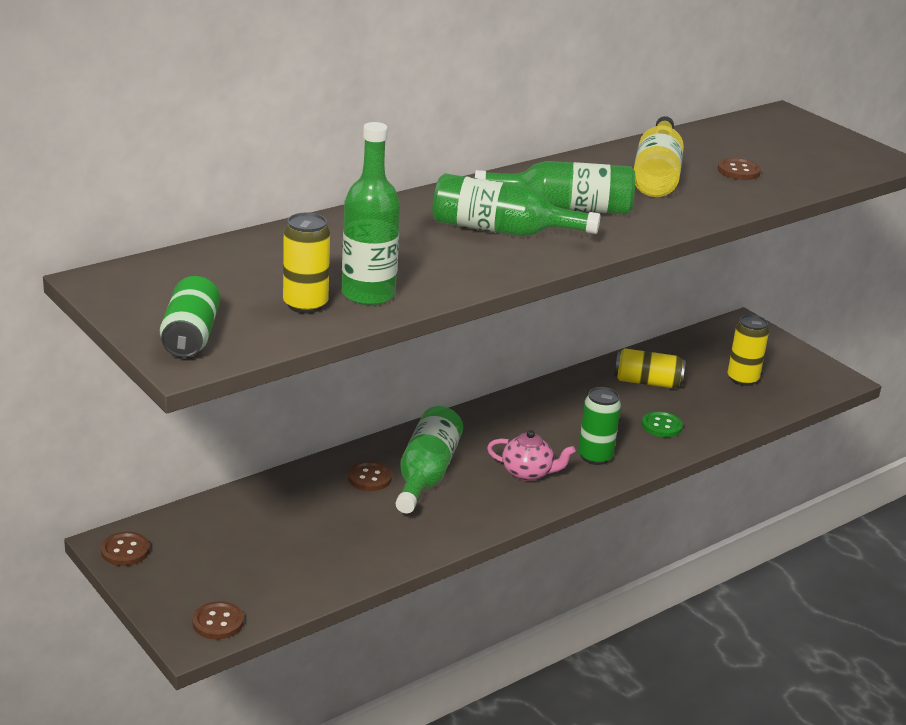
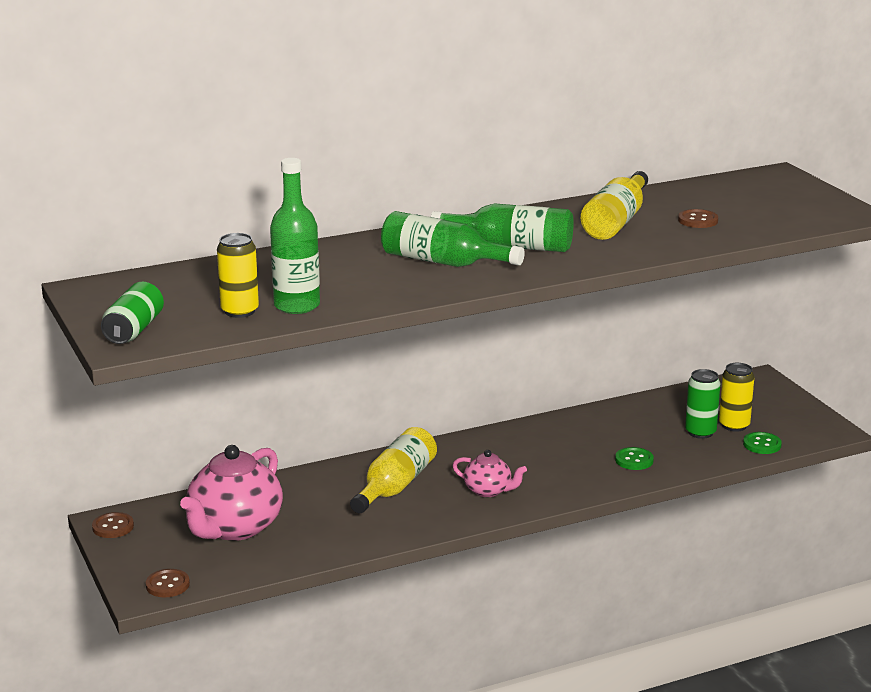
camera: 15 degrees right, 5 degrees down
(268, 541) = (234, 528): none -> pink teapot
(369, 478) = (343, 486): brown button -> none
(426, 474) = (395, 486): green bottle -> yellow bottle
(595, 457) = (557, 481): green can -> green can (700, 432)
(647, 382) = (638, 423): yellow can -> none
(779, 399) = (762, 444): none -> green button

